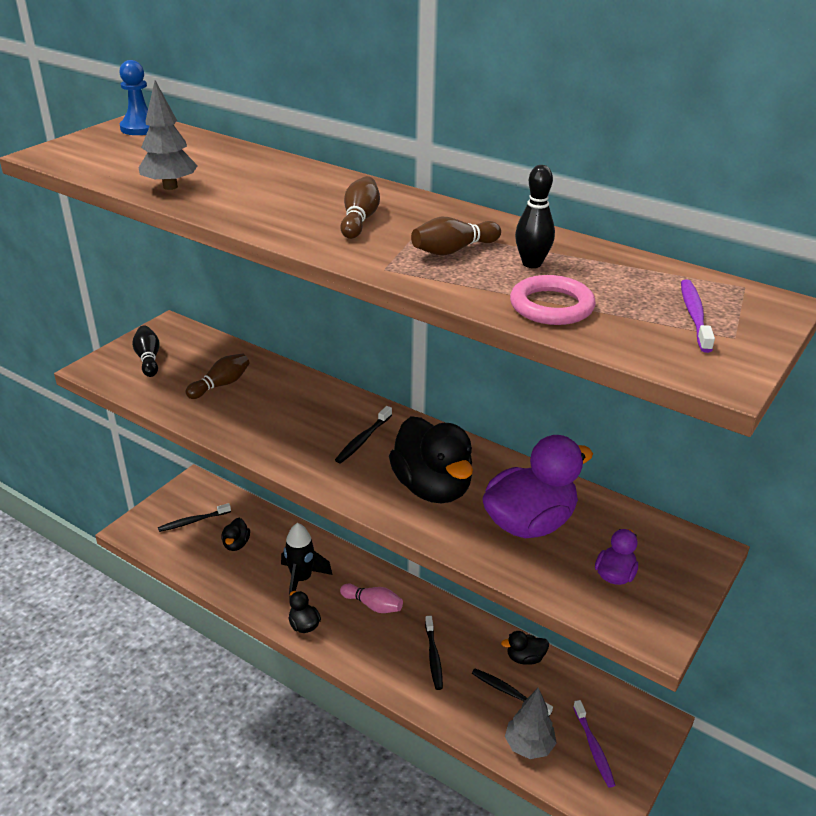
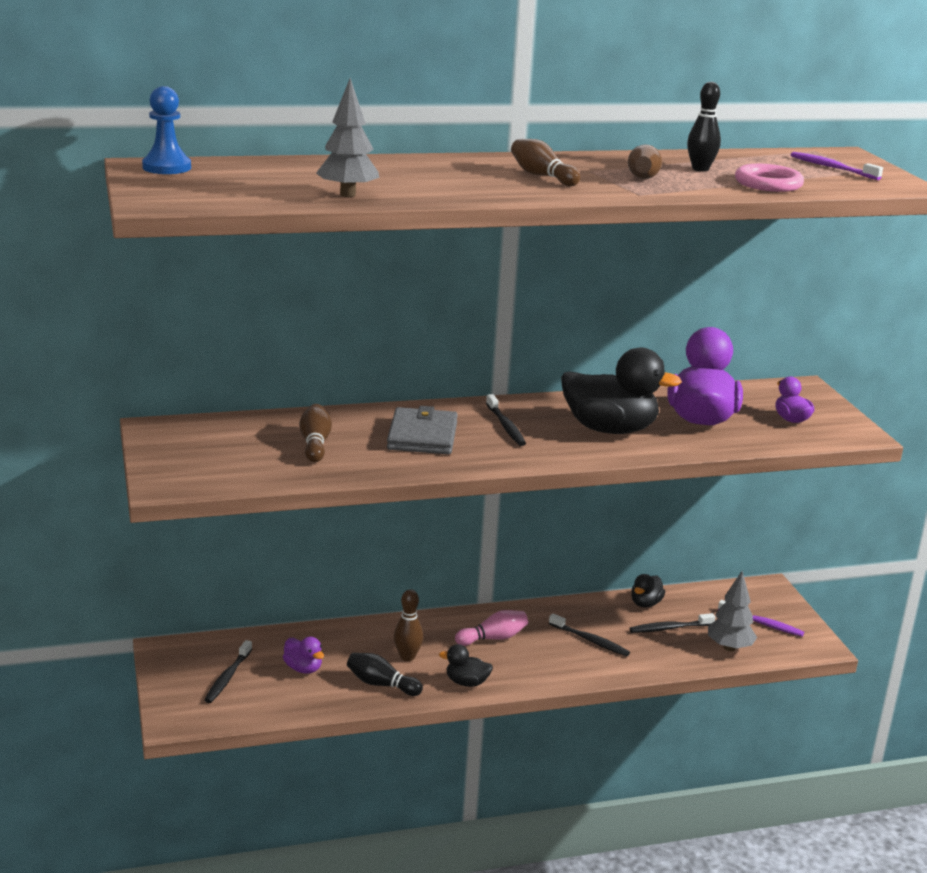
camera: 50 degrees left, 10 degrees down
(148, 359) = (201, 456): black bowling pin -> black bowling pin (381, 684)
(236, 544) = (303, 668): black duck -> purple duck
(293, 416) = (422, 436): none -> grey wallet
(301, 579) = (407, 657): black rocket -> brown bowling pin

